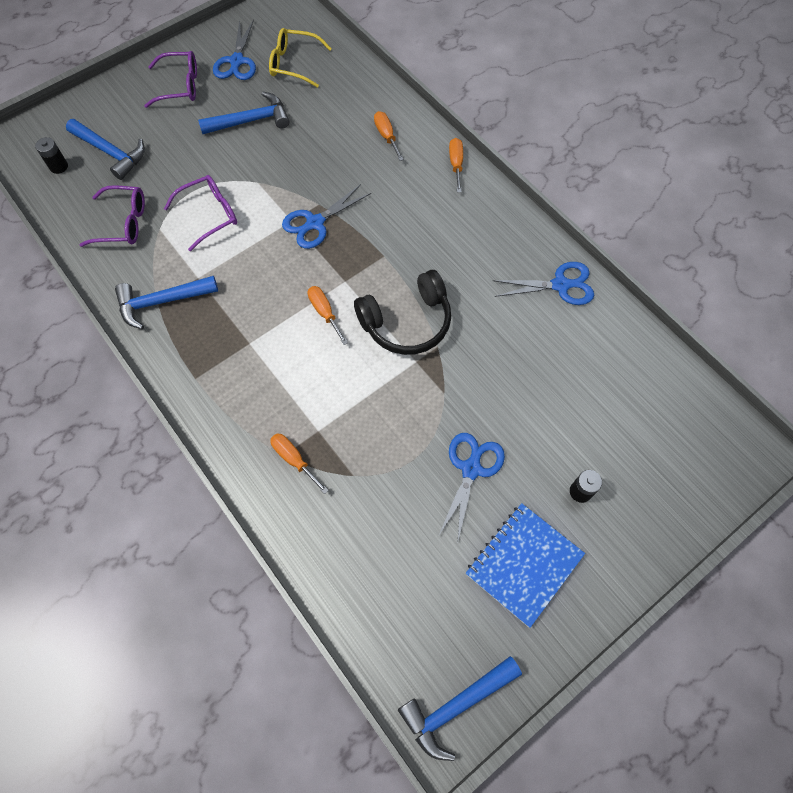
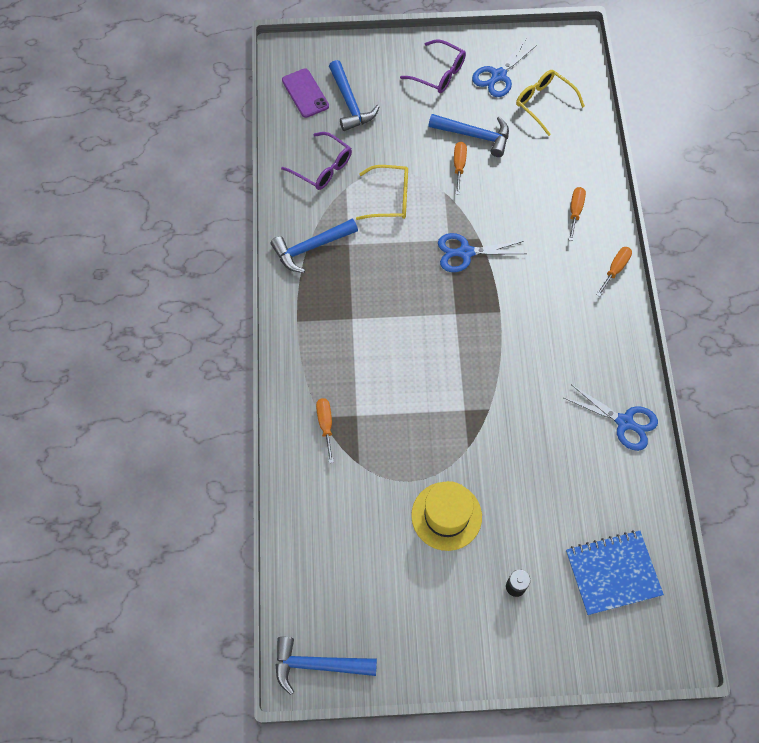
camera: 35 degrees right, 0 degrees up
(59, 166) = (305, 93): black battery -> purple phone
(161, 302) = (311, 248): blue hammer -> blue hammer turned 45 degrees counterclockwise
(210, 215) = (390, 198): purple glasses -> yellow glasses
(324, 312) = (423, 329): orange screwdriver -> orange screwdriver (459, 166)
(407, 322) = (479, 376): black headphones -> none
(471, 469) = (446, 516): blue scissors -> yellow hat
(523, 564) = (434, 607): blue notebook -> blue notebook (612, 573)

